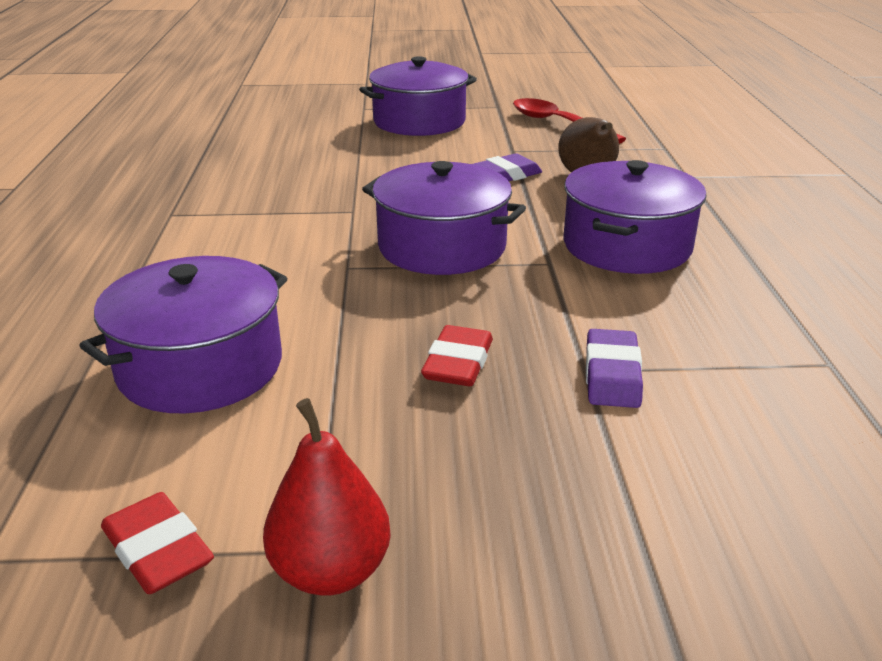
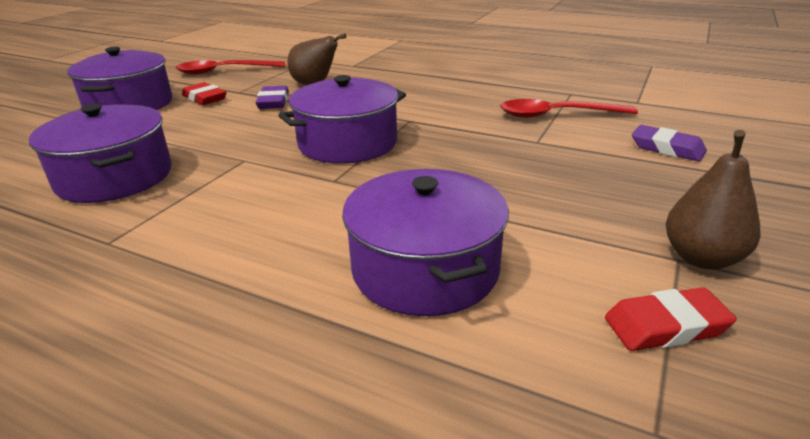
camera: 60 degrees left, 0 degrees up
(331, 571) = (701, 258): red pear -> brown pear
(458, 363) = (503, 172): red eraser -> red eraser (204, 98)
(612, 375) = (547, 136): purple eraser -> purple eraser (667, 148)
(627, 245) = (414, 98): purple pot -> purple pot (115, 177)
(708, 367) = (556, 115): none -> red spoon

